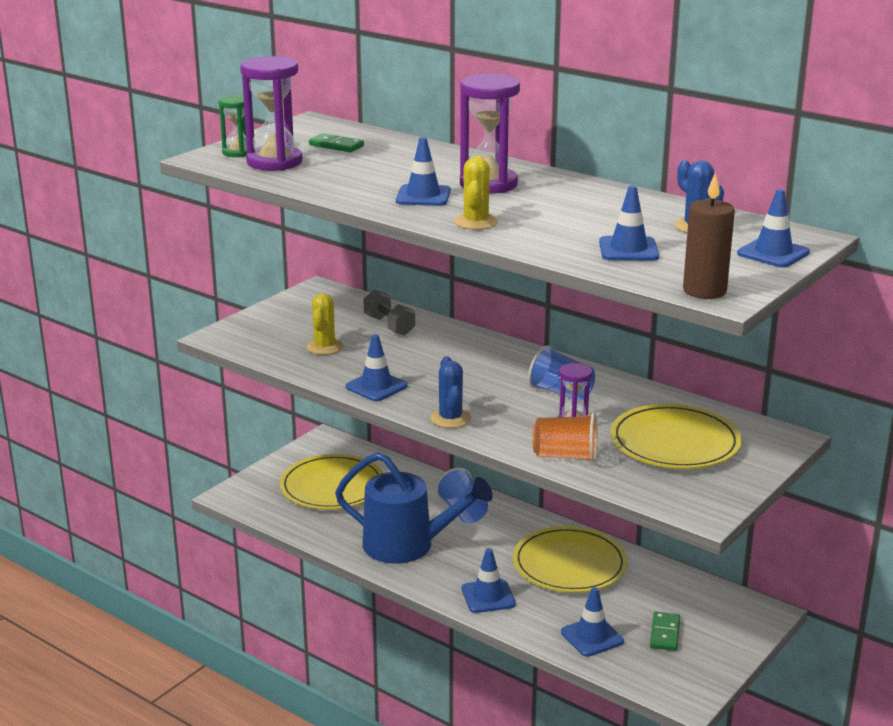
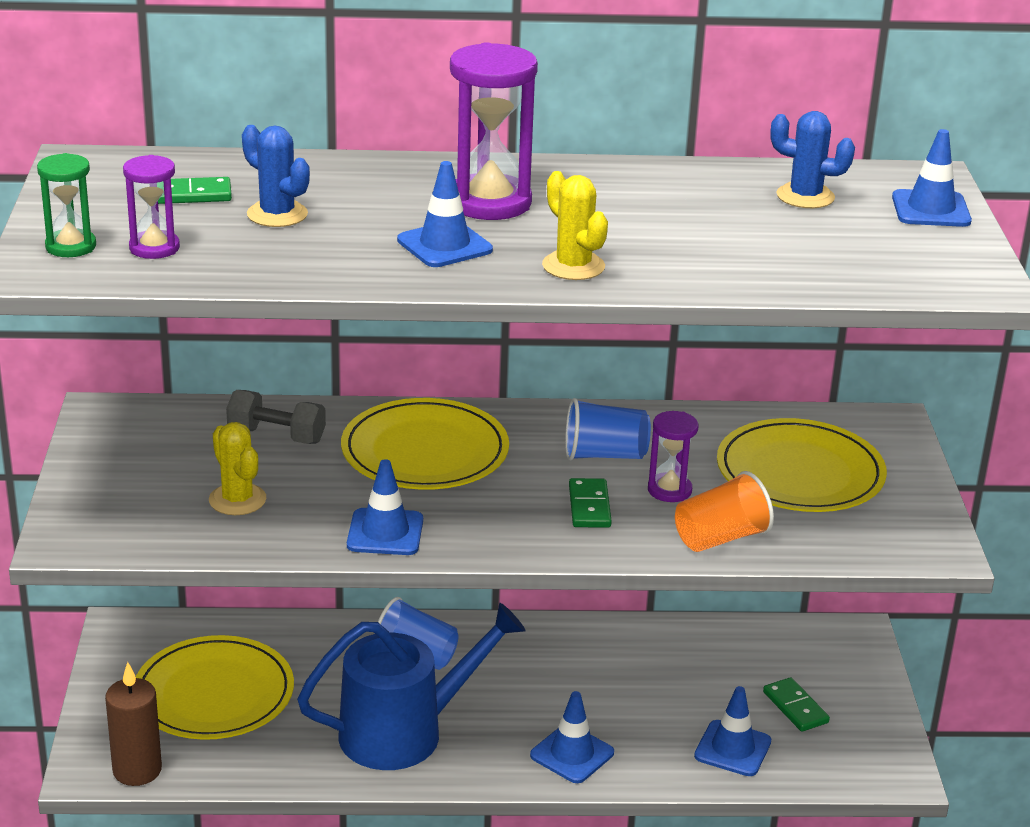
camera: 40 degrees left, 5 degrees up
(274, 162) = (154, 248): purple hourglass -> purple hourglass, size x0.56
(450, 418) = (533, 542): blue cactus -> blue cactus (277, 214)
(510, 414) = (589, 506): none -> green domino
(569, 564) = (610, 669): yellow plate -> yellow plate (425, 451)
(628, 249) = (794, 252): blue traffic cone -> none
(704, 291) = (954, 284): brown candle -> brown candle (137, 770)

